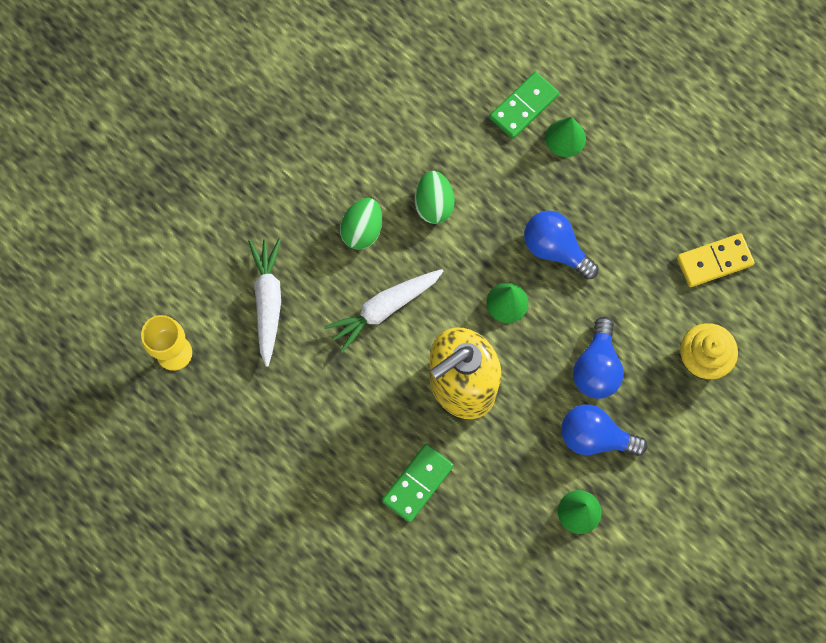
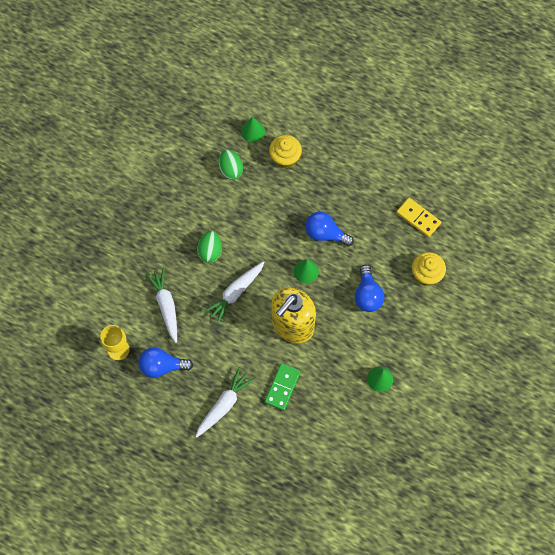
camera: 15 degrees left, 5 degrees down
(316, 487) = (224, 405): none -> white carrot
(434, 204) = (248, 226): green egg -> green egg (231, 169)
(524, 107) = (285, 157): green domino -> yellow cupcake
(565, 138) = (314, 169): green cone -> green cone (253, 131)
(595, 437) = (377, 334): blue light bulb -> blue light bulb (162, 366)
(714, 261) = (418, 218): yellow domino -> yellow domino turned 75 degrees clockwise

